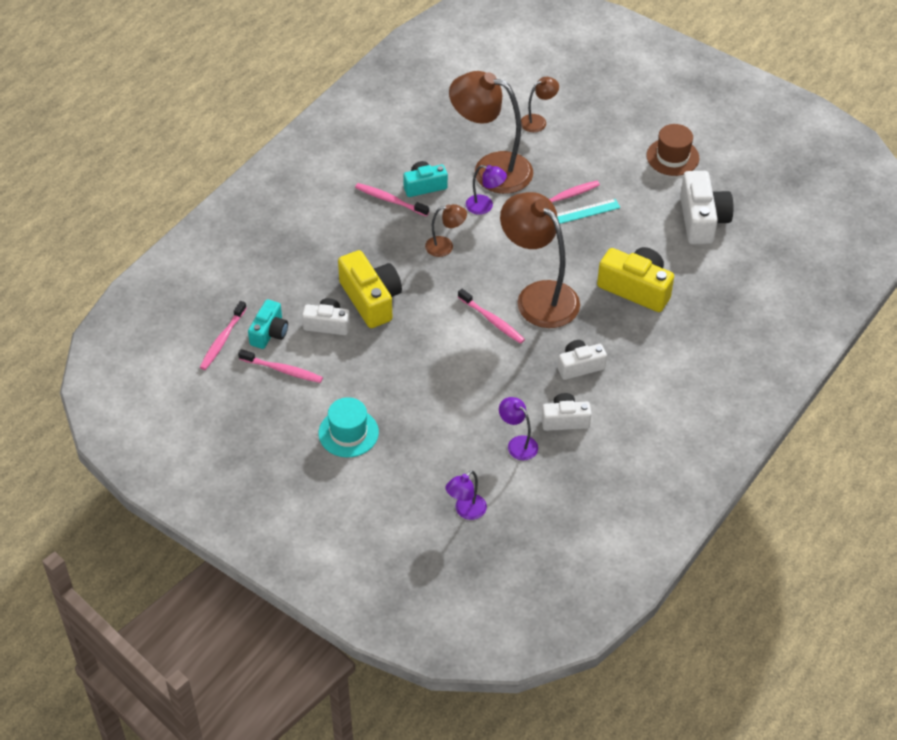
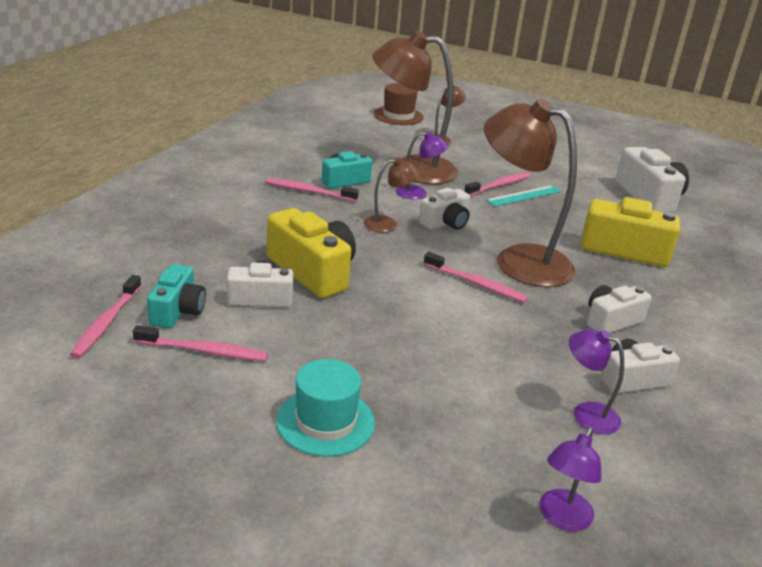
camera: 15 degrees left, 20 degrees down
(495, 247) = (446, 223): none -> white camera
(672, 157) = (586, 159): brown hat -> brown hat (398, 116)

